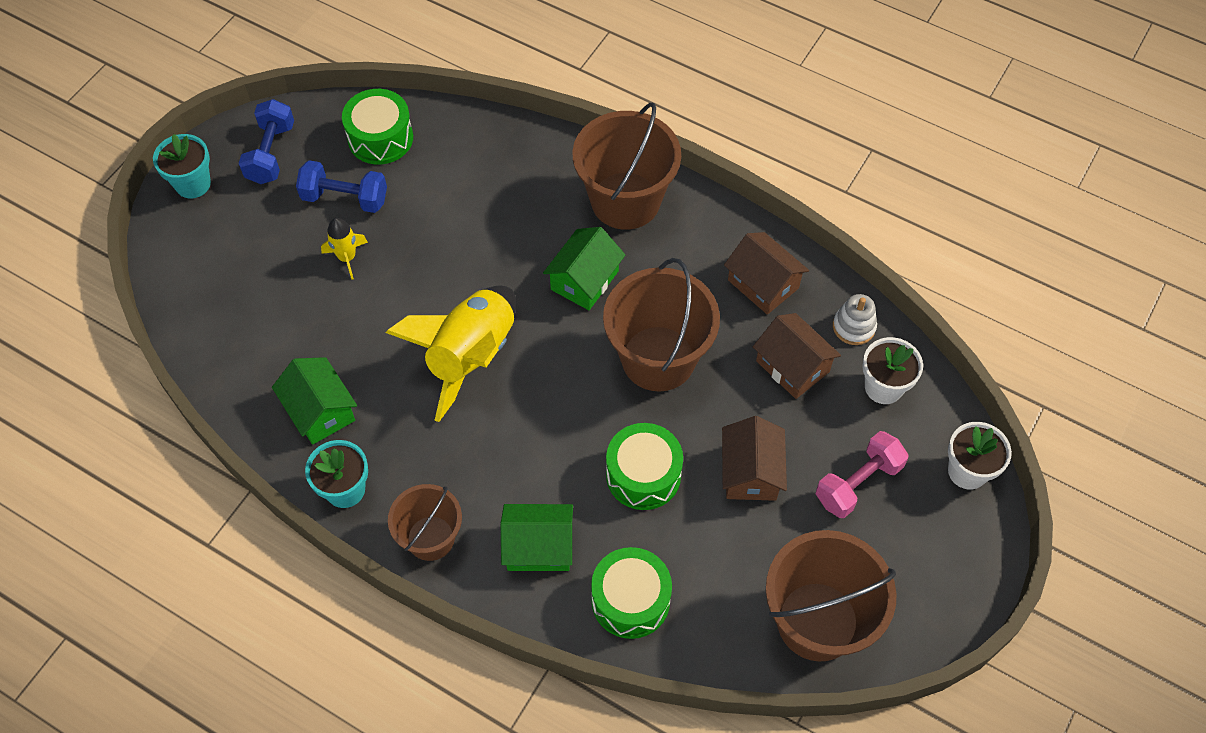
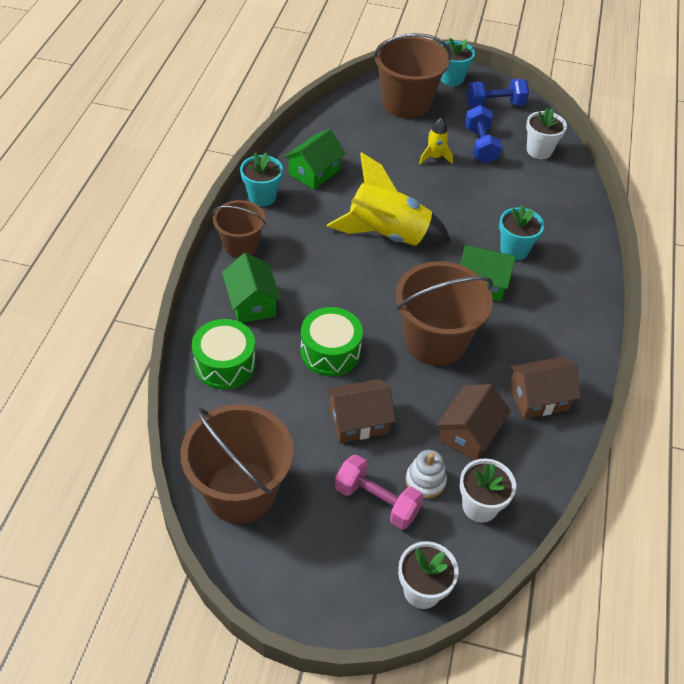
camera: 70 degrees right, 10 degrees down
(380, 138) = (539, 150): green drum -> white flower pot
(542, 228) = (514, 250): none -> turquoise flower pot
(625, 200) = (567, 293): brown bucket -> brown bucket (406, 103)
(763, 284) = (538, 398): brown house -> brown house turned 45 degrees clockwise
(854, 327) = (530, 472): white stacking toy -> white stacking toy (425, 481)

